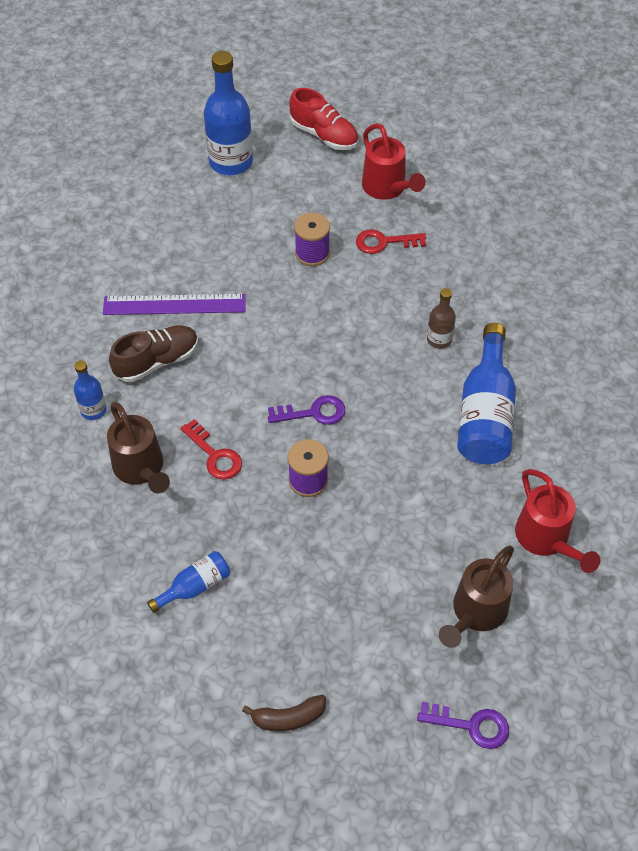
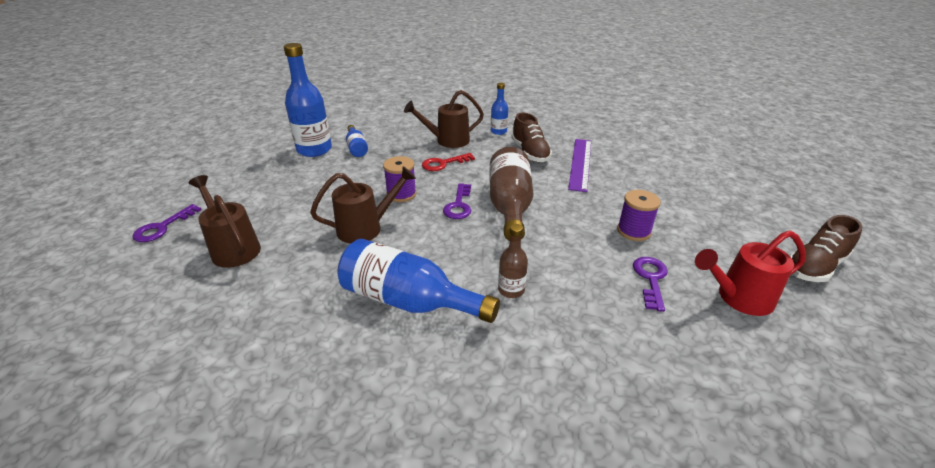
camera: 105 degrees right, 20 degrees down
(231, 162) = (749, 205): blue bottle -> blue bottle (314, 150)
(288, 717) = (250, 165): brown banana -> none
(299, 363) = (509, 206): none -> brown bottle
(324, 135) = (815, 266): red shoe -> brown shoe
(384, 242) = (650, 279): red key -> purple key
(390, 491) = (366, 228): none -> brown watering can
(546, 539) = (252, 306): red watering can -> none

